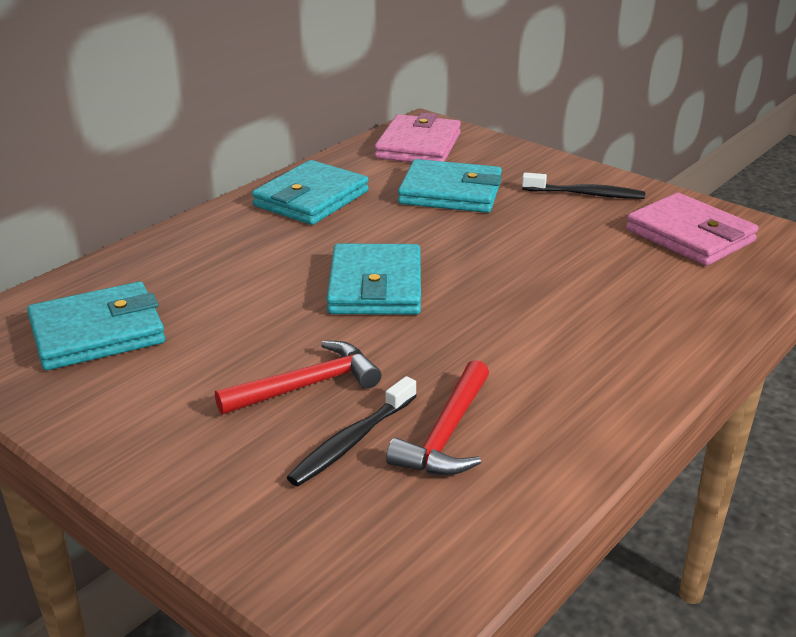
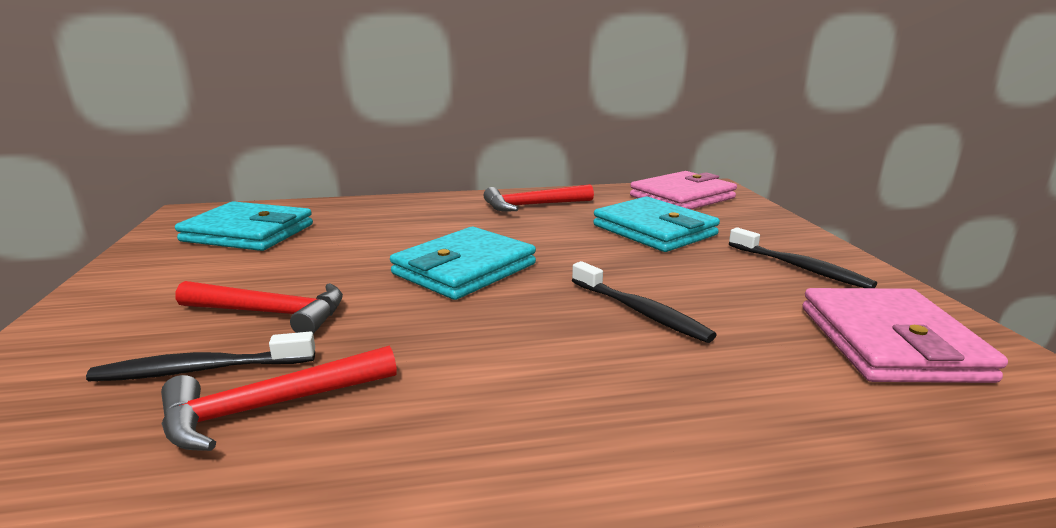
camera: 40 degrees right, 10 degrees down
(311, 199) = (533, 205): turquoise wallet -> red hammer
(545, 270) = (640, 311): none -> black toothbrush

